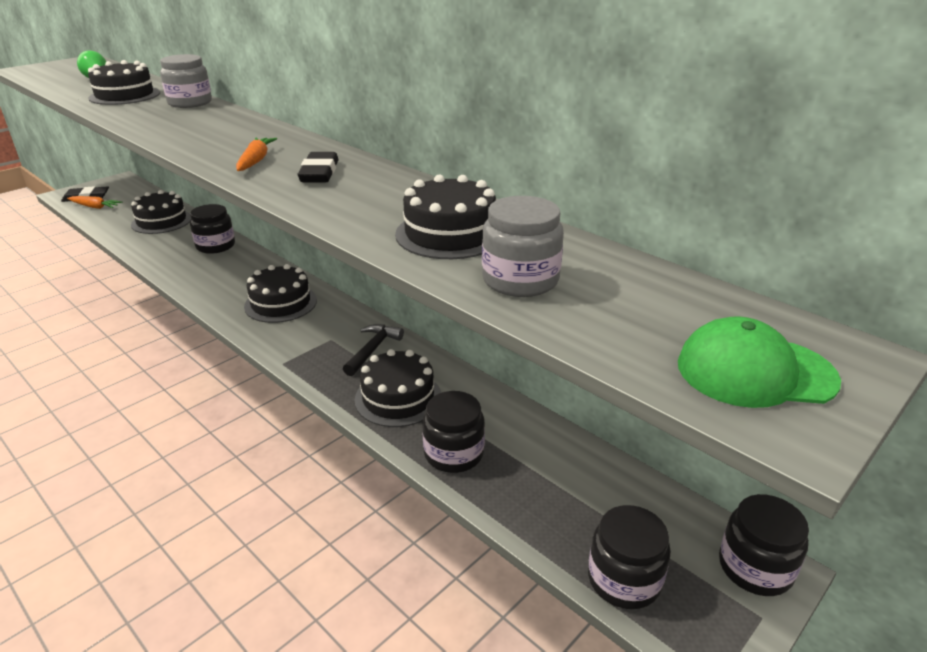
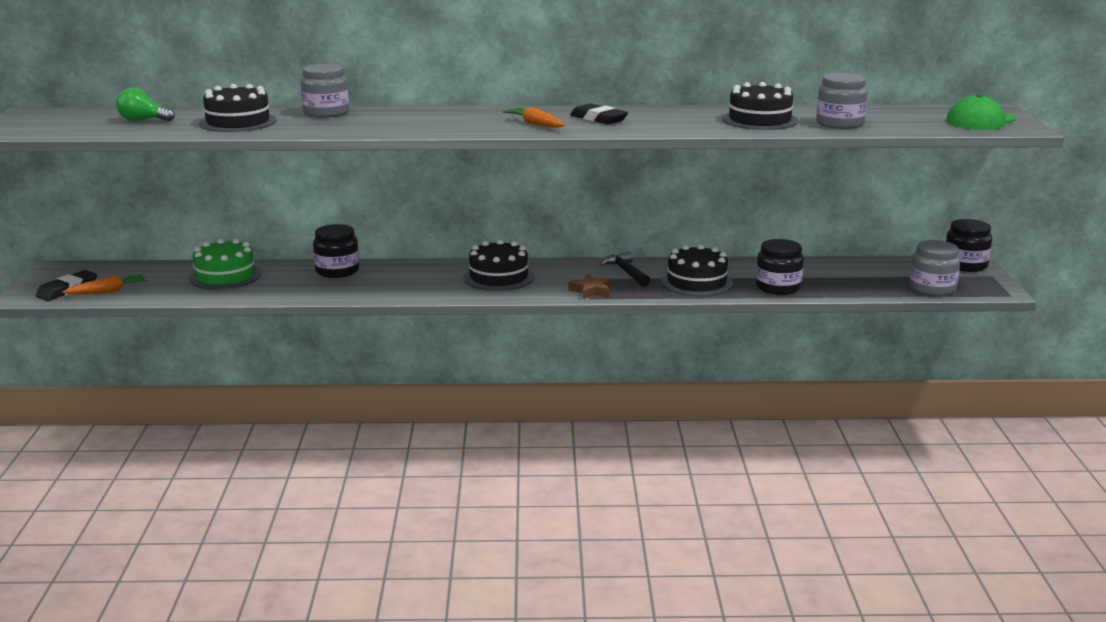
camera: 45 degrees left, 10 degrees down
(161, 221) = (225, 276): black cake -> green cake
(302, 356) = (591, 291): none -> brown star
(624, 579) = (932, 288): black jar -> grey jar

